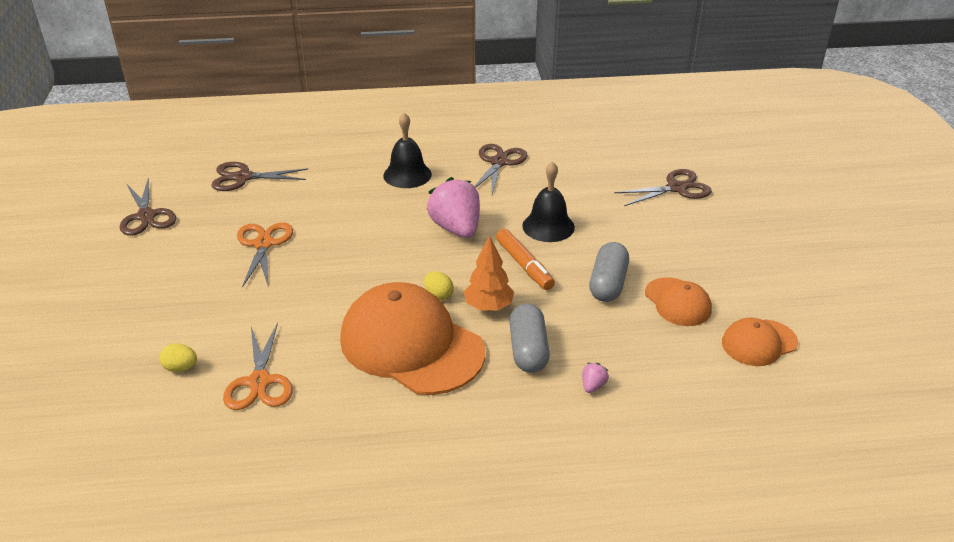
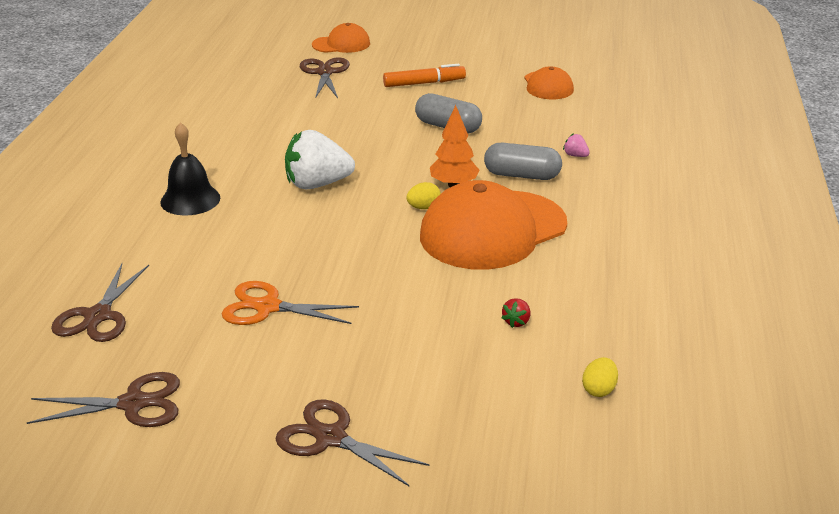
camera: 75 degrees left, 5 degrees down
(180, 368) = (476, 375): yellow egg -> yellow egg (599, 390)
(259, 382) = (516, 322): orange scissors -> red strawberry
(456, 228) = (317, 184): pink strawberry -> white strawberry
(499, 162) = (210, 145): brown scissors -> brown scissors (331, 438)
(524, 265) = (400, 159): orange marker -> orange marker (424, 83)
(548, 226) = (345, 138): black bell -> none
(677, 302) = (486, 104): orange cap -> orange cap (341, 44)

